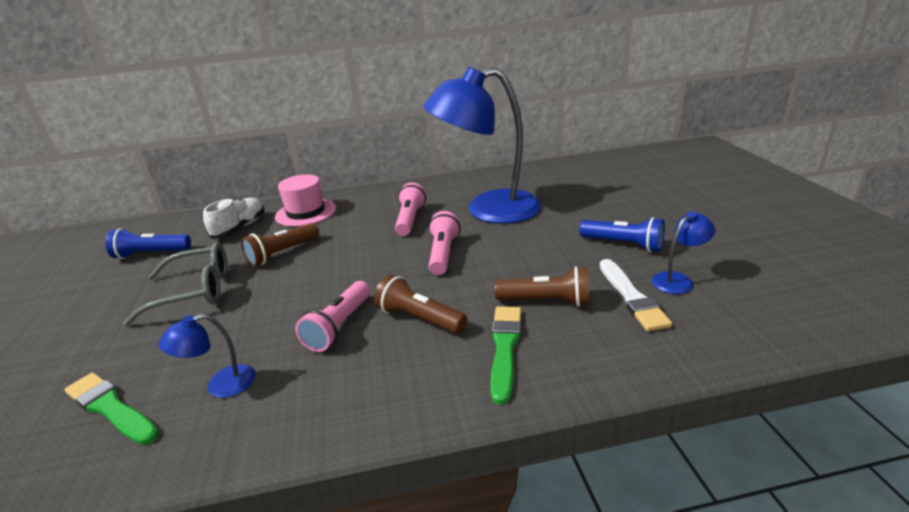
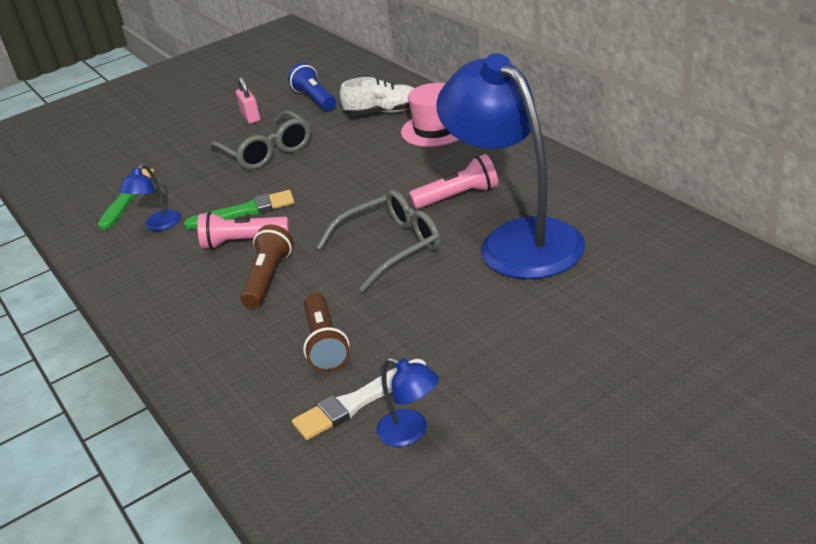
camera: 70 degrees right, 5 degrees up
(108, 293) = (251, 117): none -> pink padlock
(221, 385) = (158, 225): blue lamp -> blue lamp turned 105 degrees counterclockwise
(282, 253) = (346, 158): brown flashlight -> none
(443, 254) = (391, 247): pink flashlight -> grey glasses
(505, 348) = (240, 341): green brush -> green brush (245, 211)
(623, 244) = (482, 371): blue flashlight -> none

